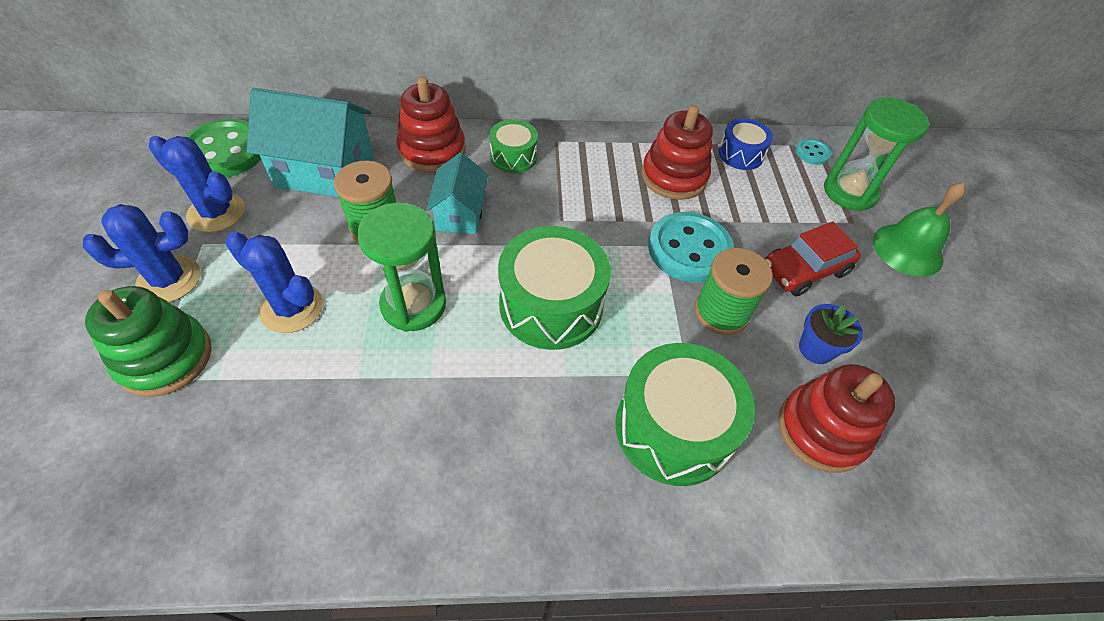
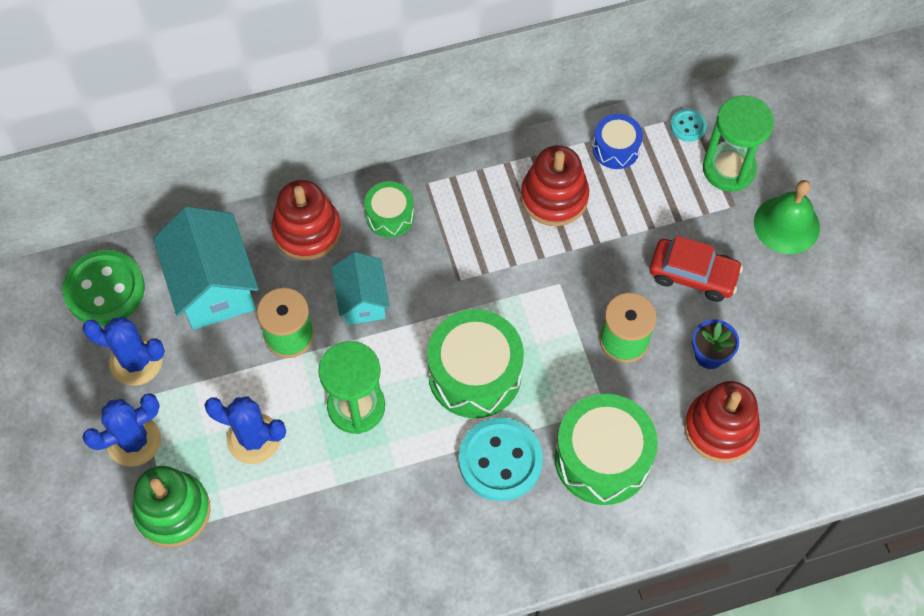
camera: 10 degrees left, 10 degrees up
(325, 171) = (213, 286): turquoise house -> turquoise house turned 75 degrees clockwise
(689, 249) = (584, 281): turquoise button -> turquoise button (500, 460)
(804, 270) = (693, 275): red car -> red car turned 120 degrees counterclockwise

